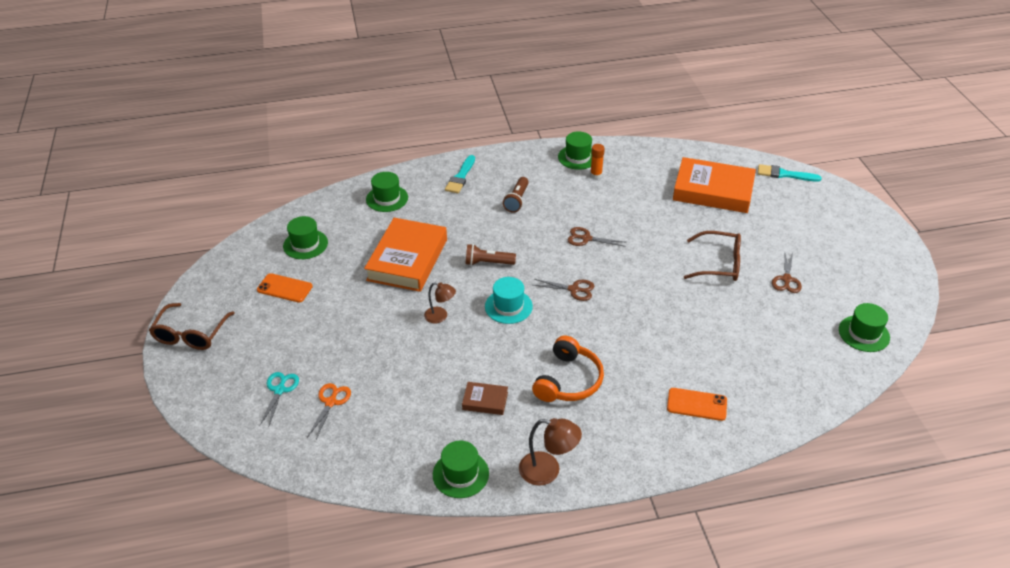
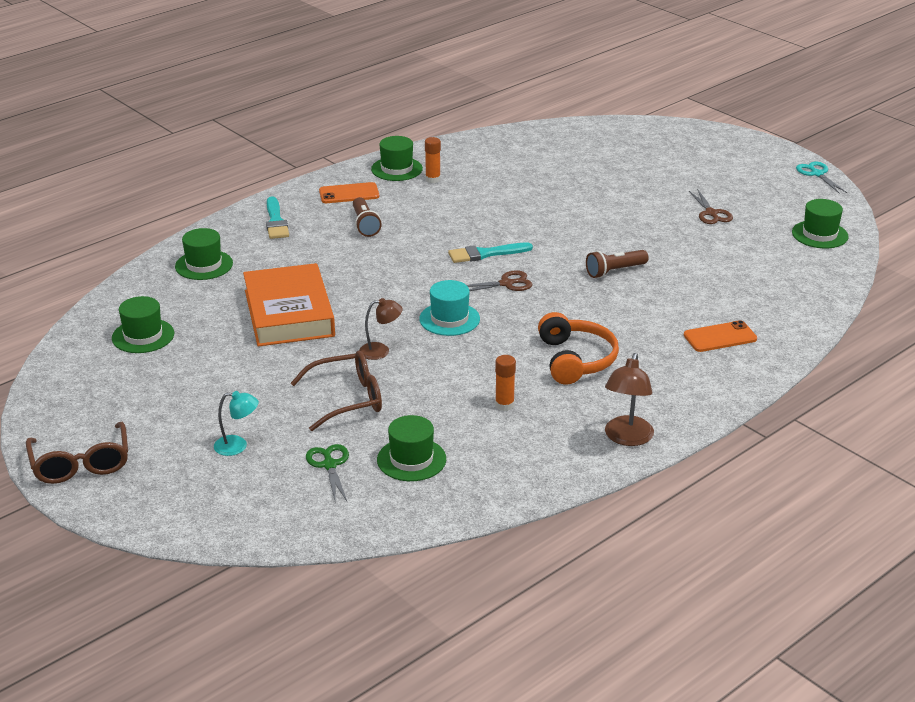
camera: 30 degrees left, 10 degrees down
(280, 390) = (255, 475): turquoise scissors -> turquoise scissors (817, 174)
(285, 288) = (160, 384): orange phone -> orange phone (349, 193)
(289, 360) = (237, 446): none -> turquoise lamp
(331, 402) = (330, 465): orange scissors -> green scissors
(460, 474) = (539, 473): green hat -> green hat (411, 459)
(485, 401) = (504, 405): brown book -> orange glue stick
(488, 263) = (387, 289): brown flashlight -> brown flashlight (614, 271)
(548, 471) = (627, 438): brown lamp -> brown lamp turned 120 degrees clockwise
(586, 238) = (477, 237): brown scissors -> none
(713, 190) = (571, 161): orange book -> none
(718, 264) = (634, 219): brown glasses -> brown glasses (347, 399)
(784, 174) = (630, 129): turquoise brush -> turquoise brush (485, 254)

